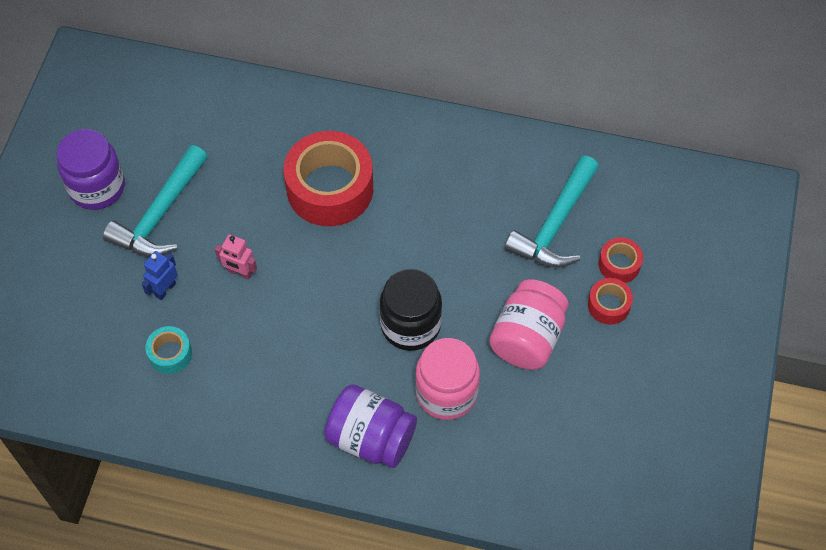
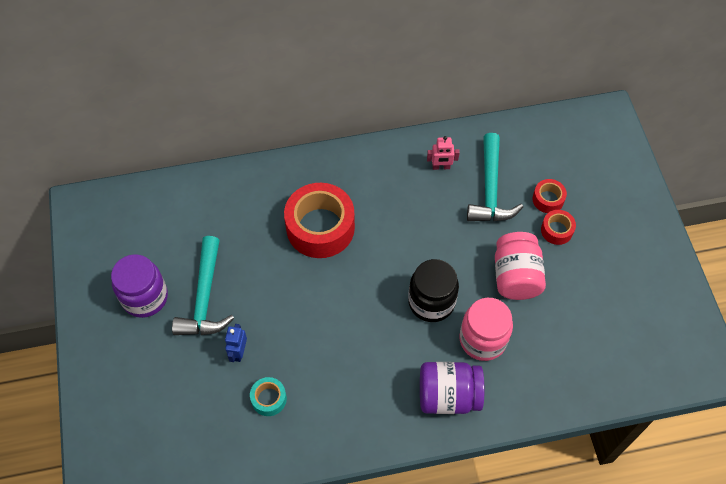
camera: 25 degrees left, 0 degrees up
(240, 272) = (288, 316): pink robot -> pink robot (441, 167)

